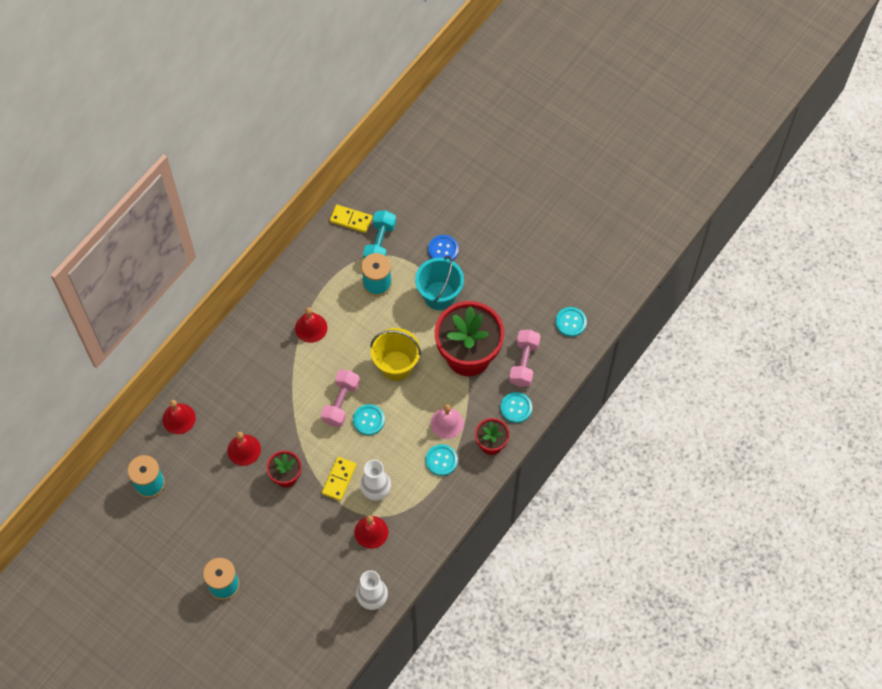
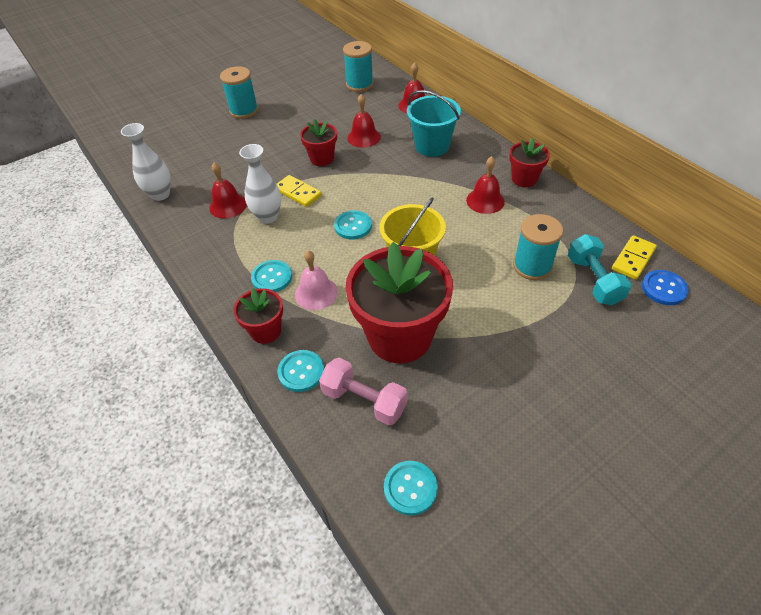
camera: 110 degrees right, 15 degrees down
(275, 303) = (524, 179): none -> red flower pot
(341, 403) = (384, 208): pink dumbbell -> none
(380, 243) = (593, 280): turquoise dumbbell -> turquoise dumbbell turned 45 degrees clockwise
(439, 295) = (500, 325): turquoise bucket -> turquoise bucket (432, 146)
(443, 250) = (575, 346): blue button -> blue button (664, 288)

